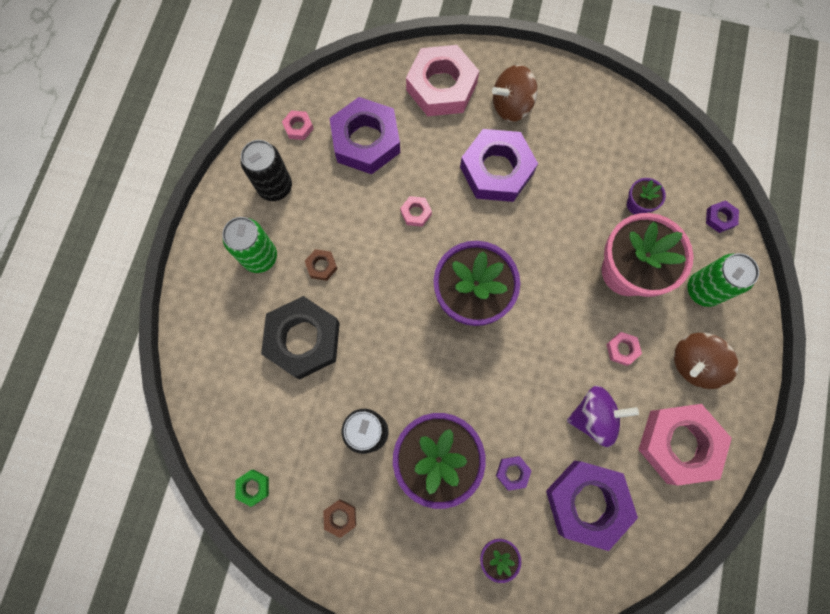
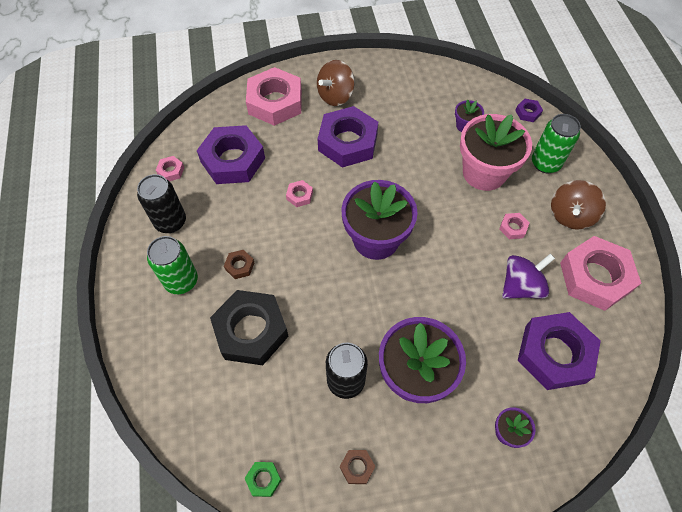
camera: 25 degrees left, 15 degrees down
(512, 472) = (483, 358): purple nut -> none

